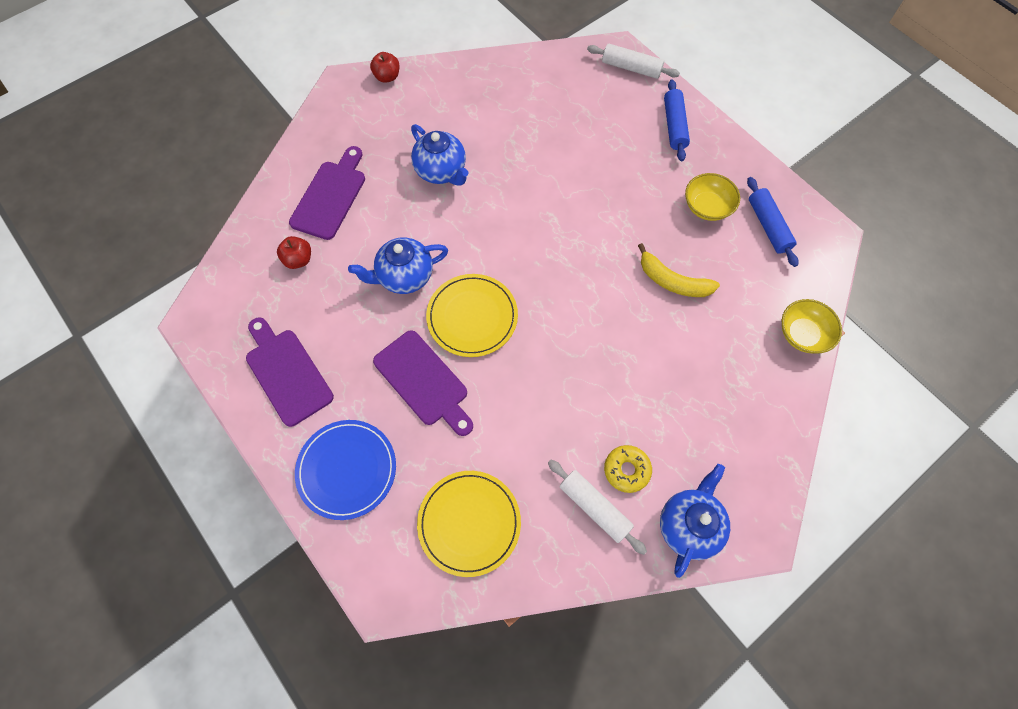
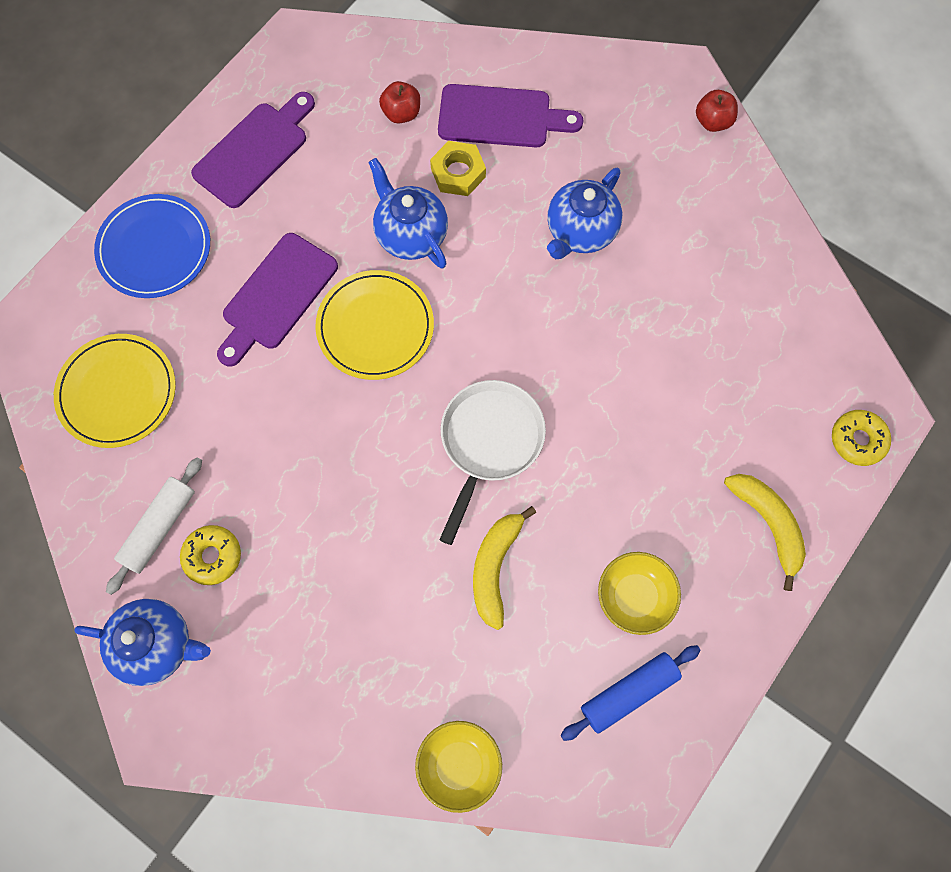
camera: 75 degrees right, 5 degrees up
(365, 234) = (458, 173): none -> yellow nut
(582, 263) = (489, 442): none -> white pan
(631, 68) = (857, 440): white rolling pin -> yellow donut
(674, 126) = (768, 524): blue rolling pin -> yellow banana

